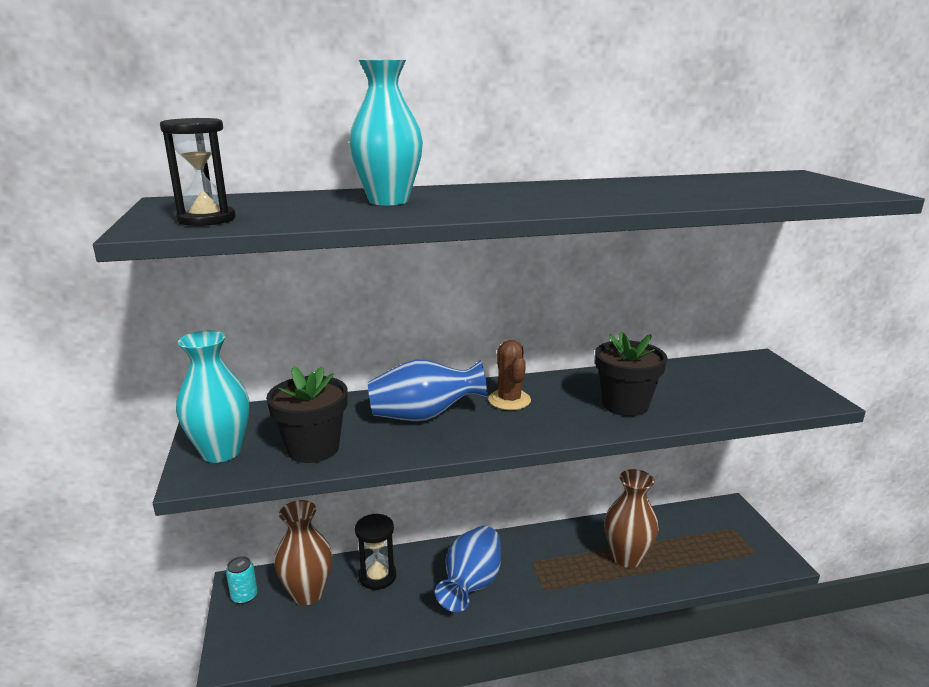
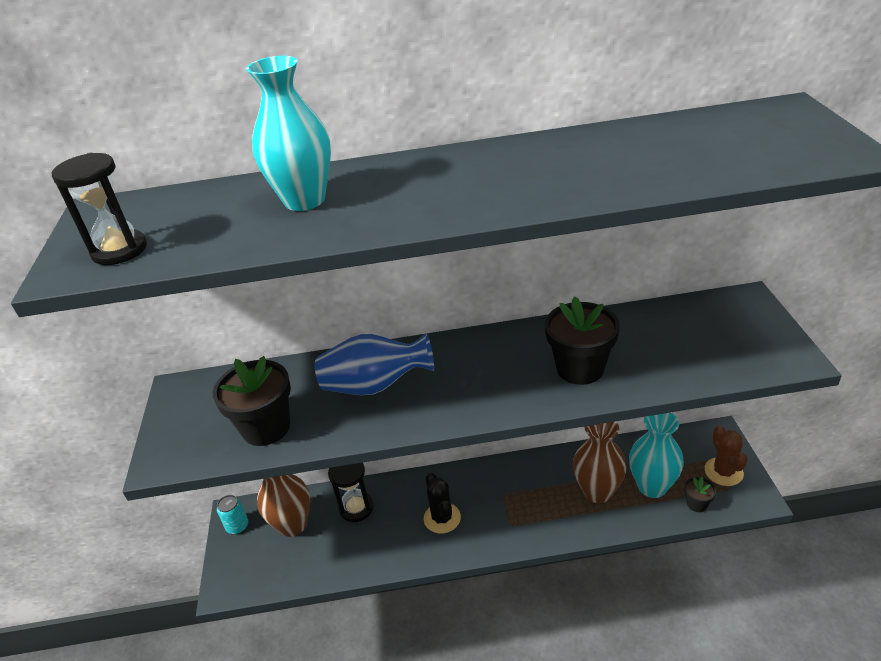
camera: 10 degrees right, 15 degrees up
(221, 452) = (184, 432): turquoise vase -> turquoise vase (652, 486)
(471, 584) = (442, 518): blue vase -> black cactus
(509, 400) = (463, 363): brown cactus -> brown cactus (723, 472)
(726, 567) = (697, 504): none -> black flower pot

